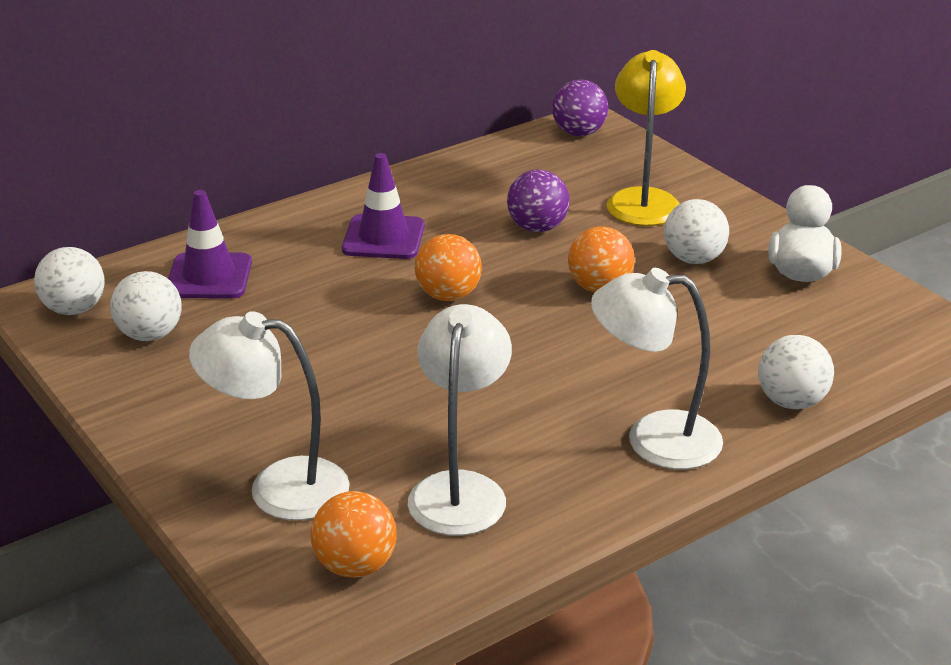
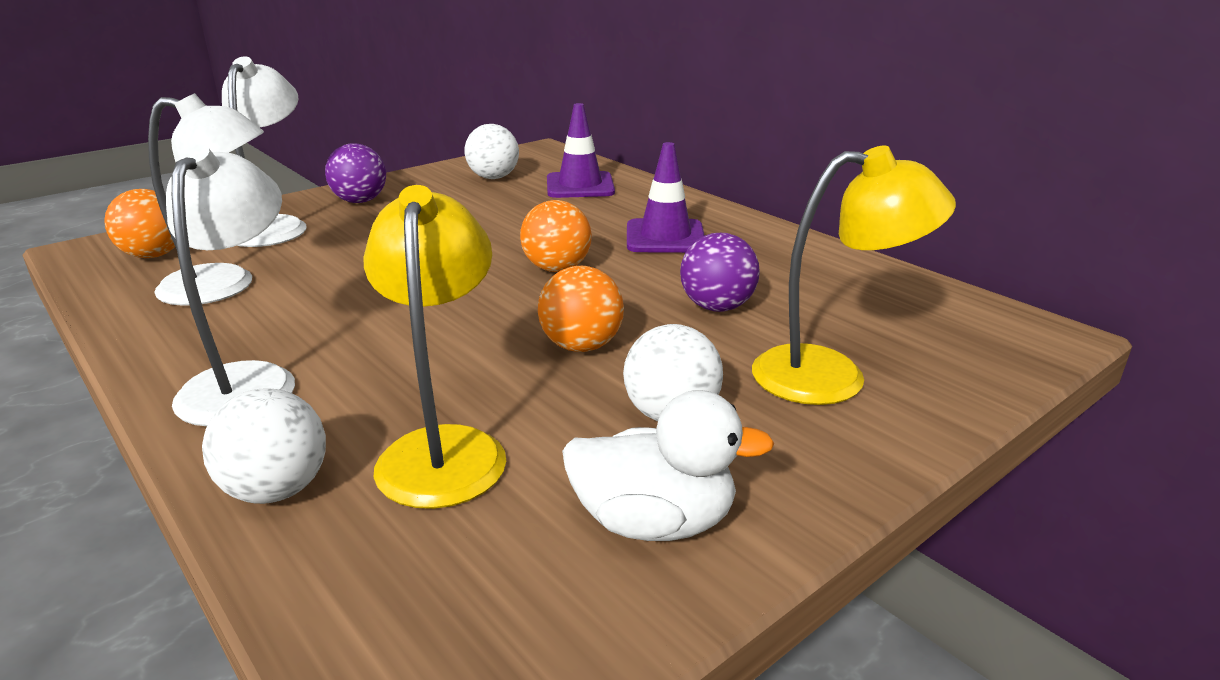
camera: 85 degrees right, 5 degrees down
(74, 309) = (529, 158): white ball -> none
(579, 133) = (1002, 327): purple ball -> purple ball (360, 201)
(739, 341) = (444, 449): none -> yellow lamp

